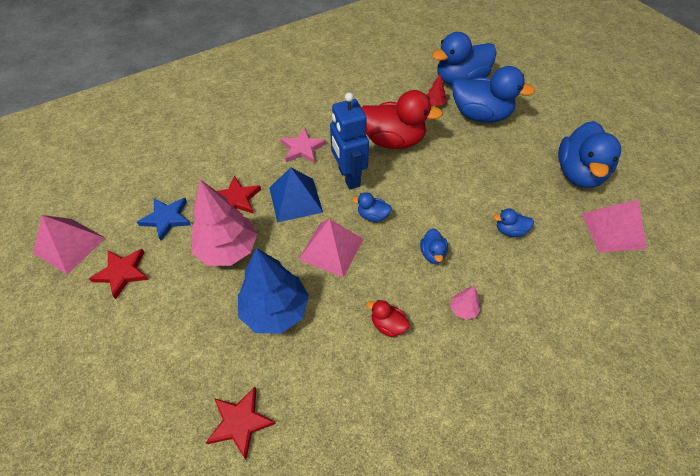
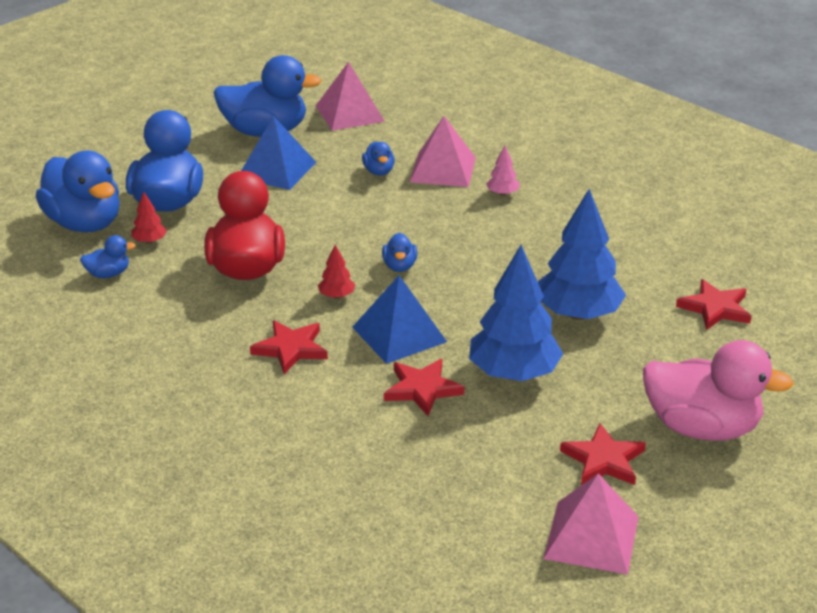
camera: 105 degrees left, 20 degrees down
(114, 345) = (702, 428): none -> pink duck
(166, 218) = (491, 449): blue star -> none
(228, 249) = (513, 373): pink tree -> blue tree
(302, 148) = (290, 349): pink star -> red star
(331, 249) = (468, 289): pink pyramid -> pink pyramid (442, 169)
(348, 177) = (336, 296): blue robot -> red tree
(388, 325) = (549, 236): red duck -> none
(432, 254) = (438, 218): blue duck -> blue duck (108, 274)
(518, 171) = (277, 170): none -> blue pyramid

